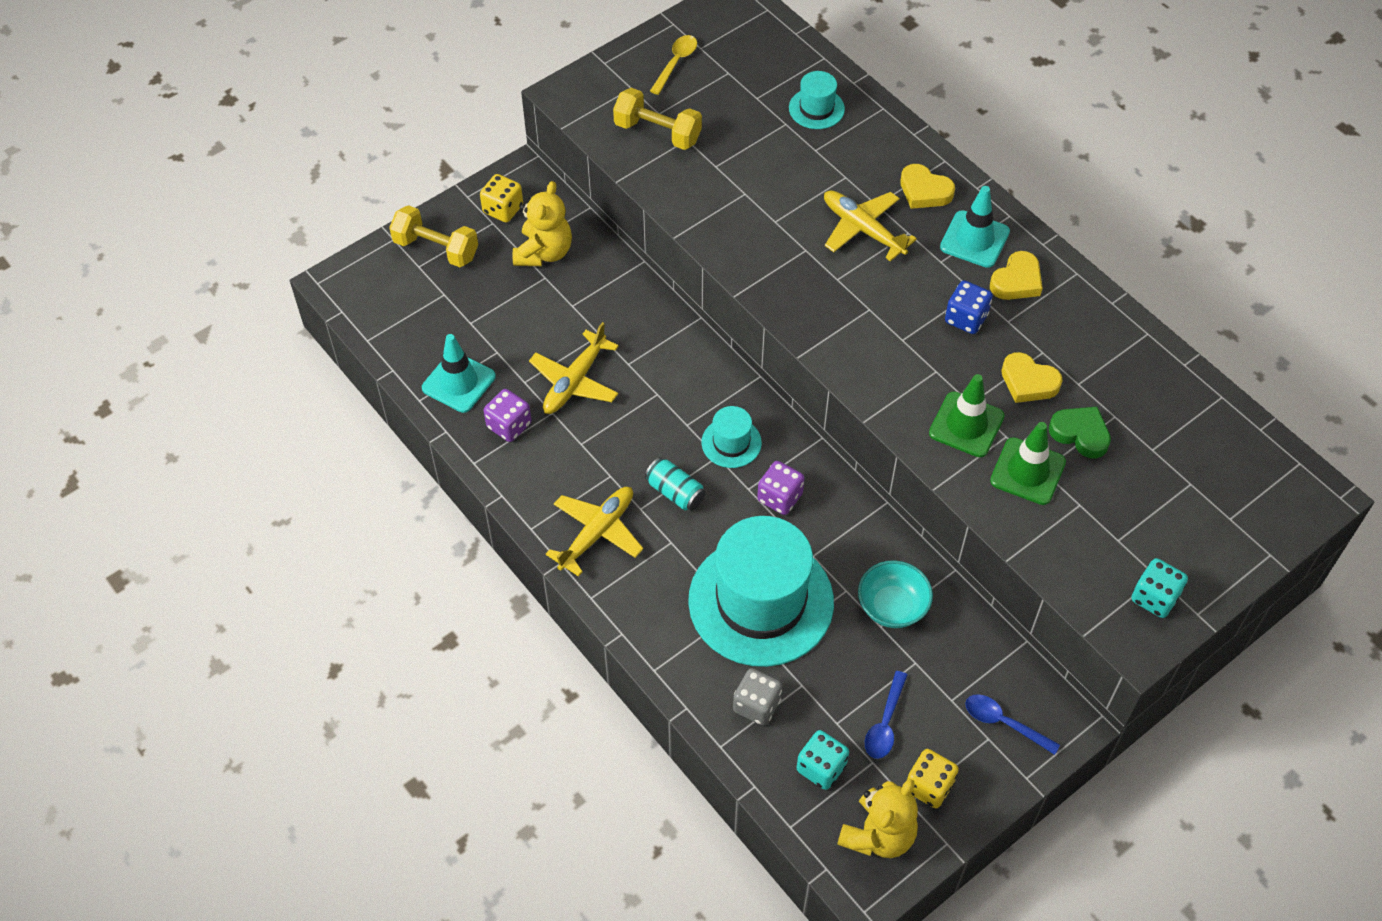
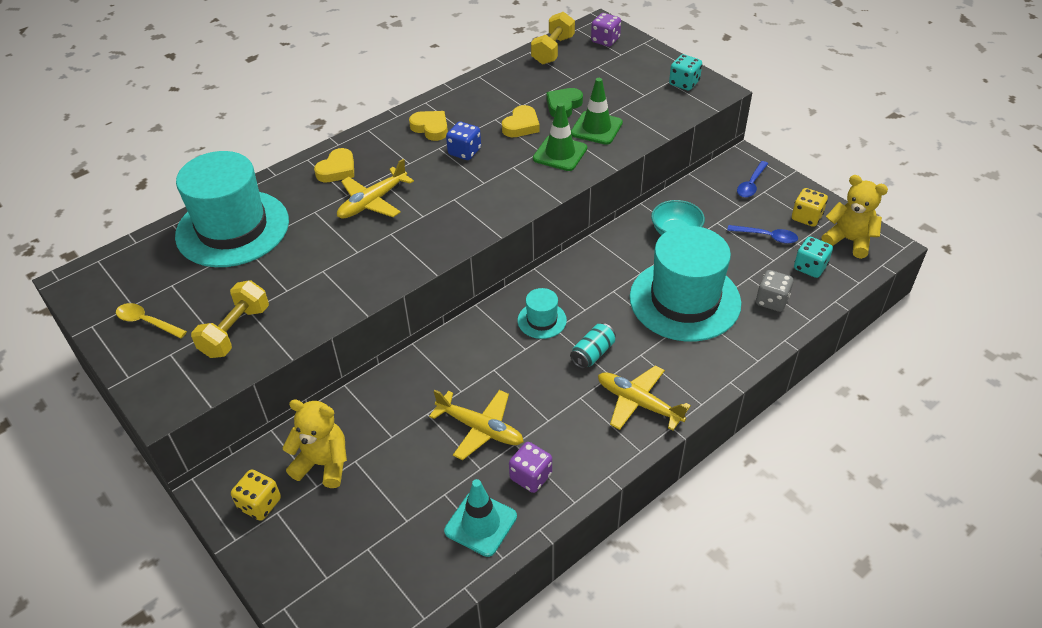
camera: 90 degrees left, 10 degrees down
(436, 249) = (304, 562): yellow dumbbell -> yellow dumbbell (553, 50)
(780, 497) = (591, 291): purple dice -> purple dice (605, 40)
(816, 108) = (232, 228): turquoise hat -> turquoise hat, size x2.28
(974, 239) = (389, 146): turquoise traffic cone -> none

